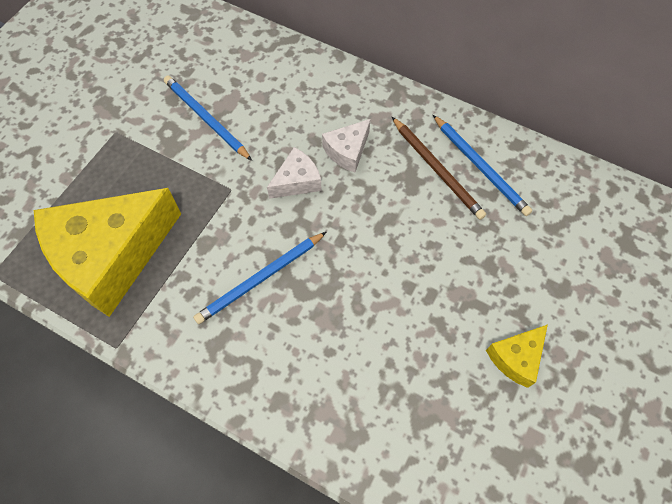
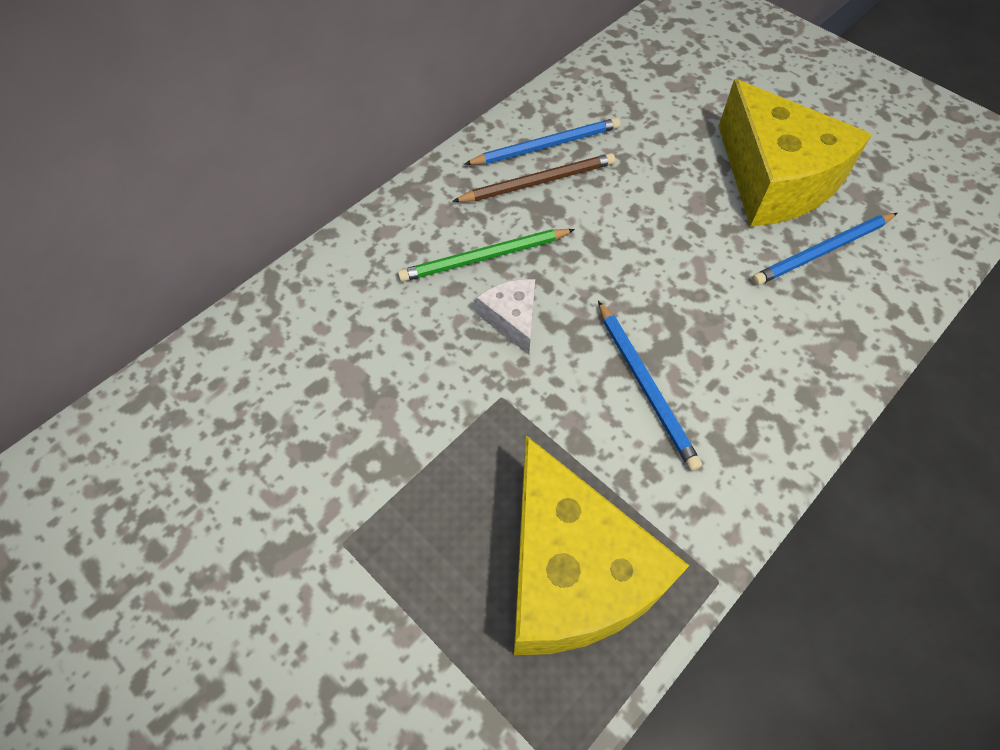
camera: 75 degrees left, 5 degrees down
(206, 119) = (369, 409): blue pencil -> blue pencil (822, 251)
(347, 151) = (484, 258): white cheese -> green pencil
(516, 358) = (774, 180): yellow cheese -> yellow cheese, size x2.25

